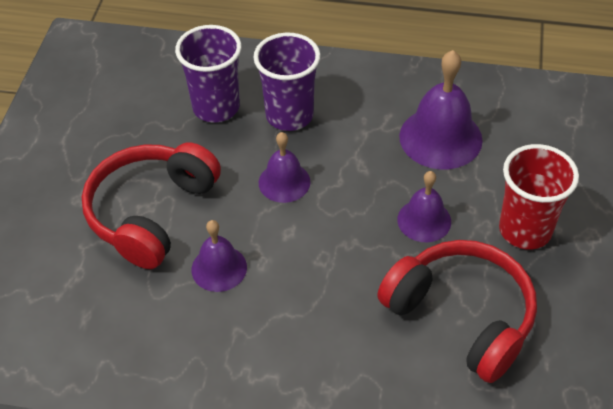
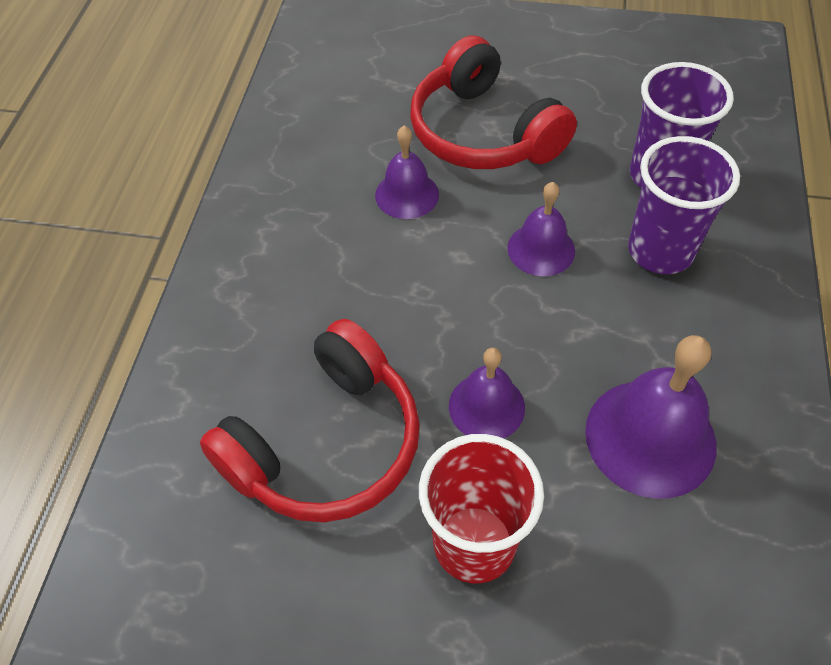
camera: 90 degrees right, 5 degrees up
(151, 213) = (483, 132): red headphones -> red headphones turned 150 degrees counterclockwise

